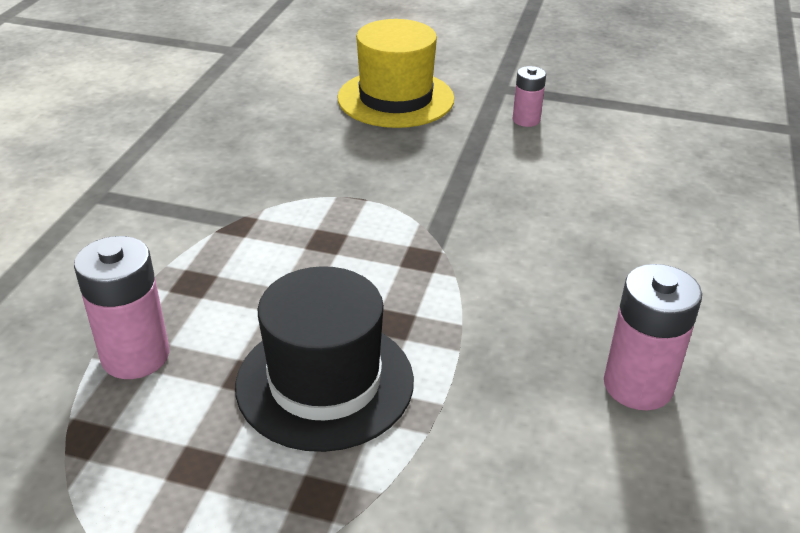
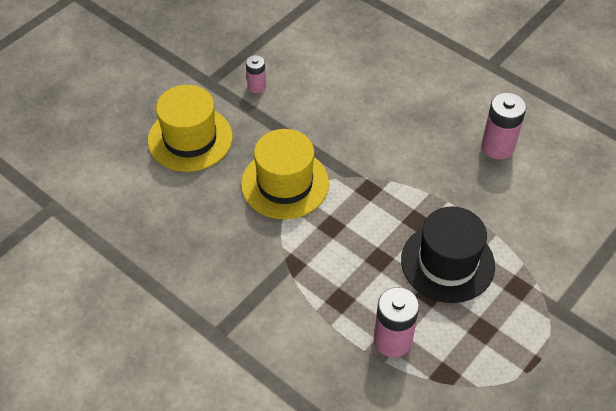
camera: 65 degrees left, 15 degrees up
(376, 183) = (285, 183): none -> yellow hat

